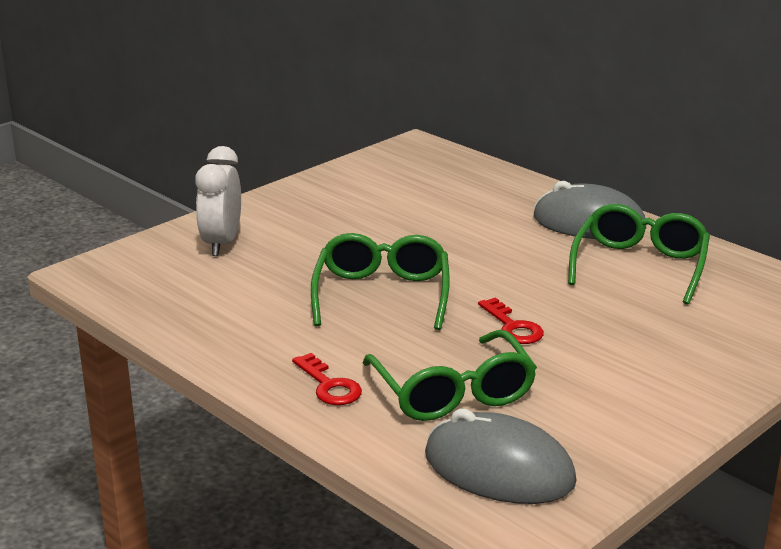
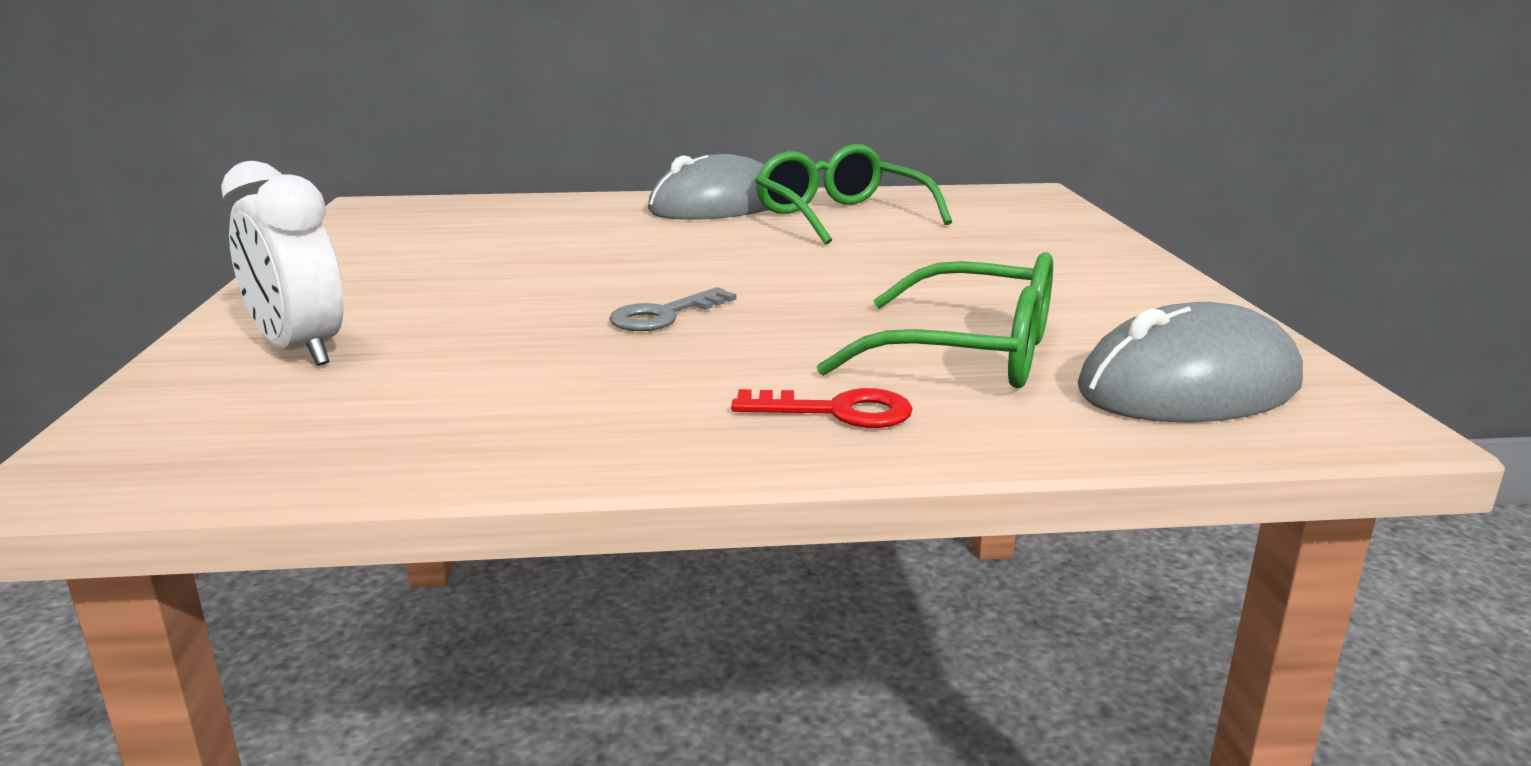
camera: 50 degrees left, 5 degrees down
(382, 295) = (664, 315): green glasses -> grey key
(513, 327) = (866, 287): red key -> none

